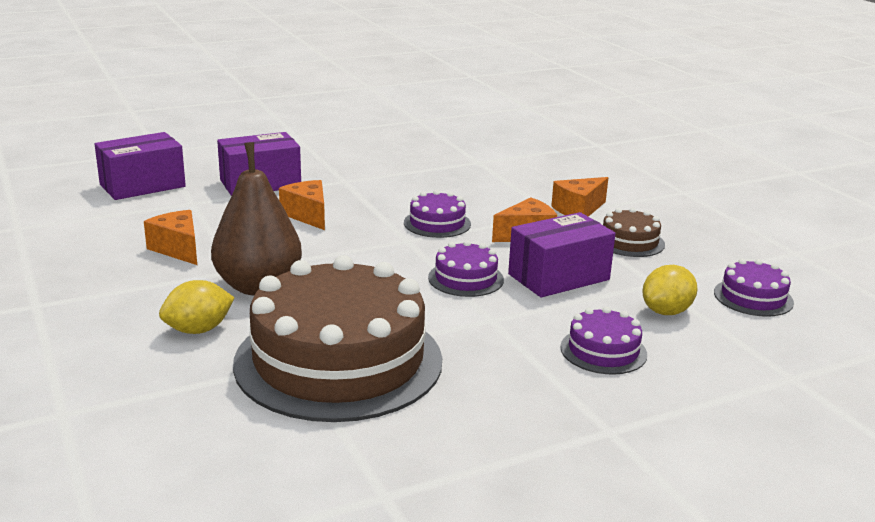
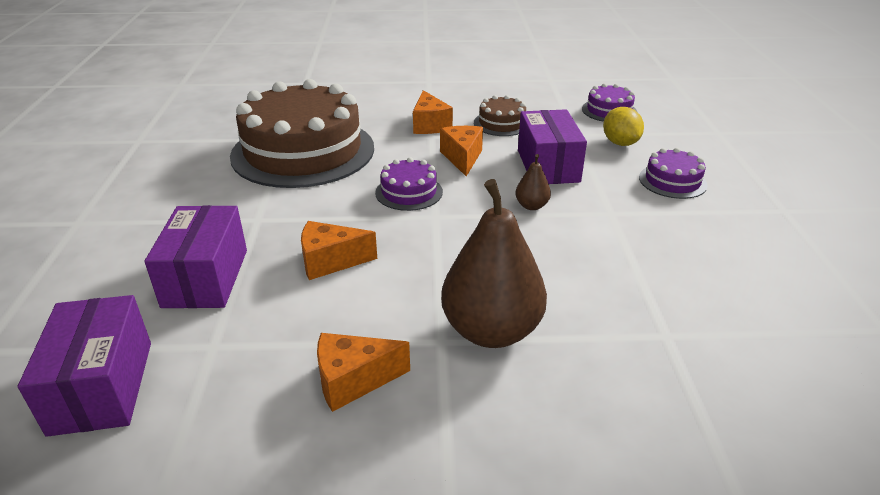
camera: 65 degrees left, 10 degrees up
(198, 330) = (580, 395): yellow lemon -> none
(338, 361) = (668, 308): brown cake -> brown cake (303, 151)
(466, 278) = (531, 206): purple cake -> brown pear

